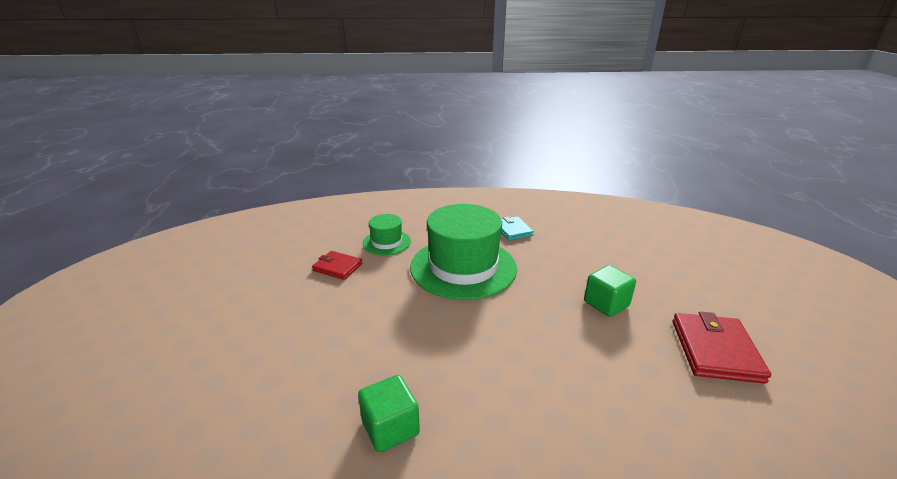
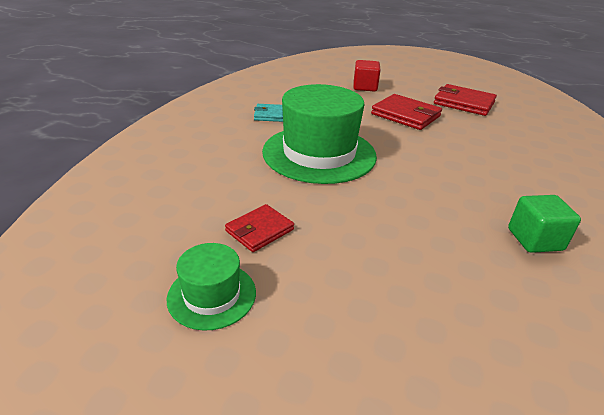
camera: 70 degrees left, 5 degrees up
(387, 242) = (230, 185): green hat -> green hat (212, 295)
(606, 304) = (405, 115): green cube -> red wallet
(650, 263) = (365, 87): none -> red cube

